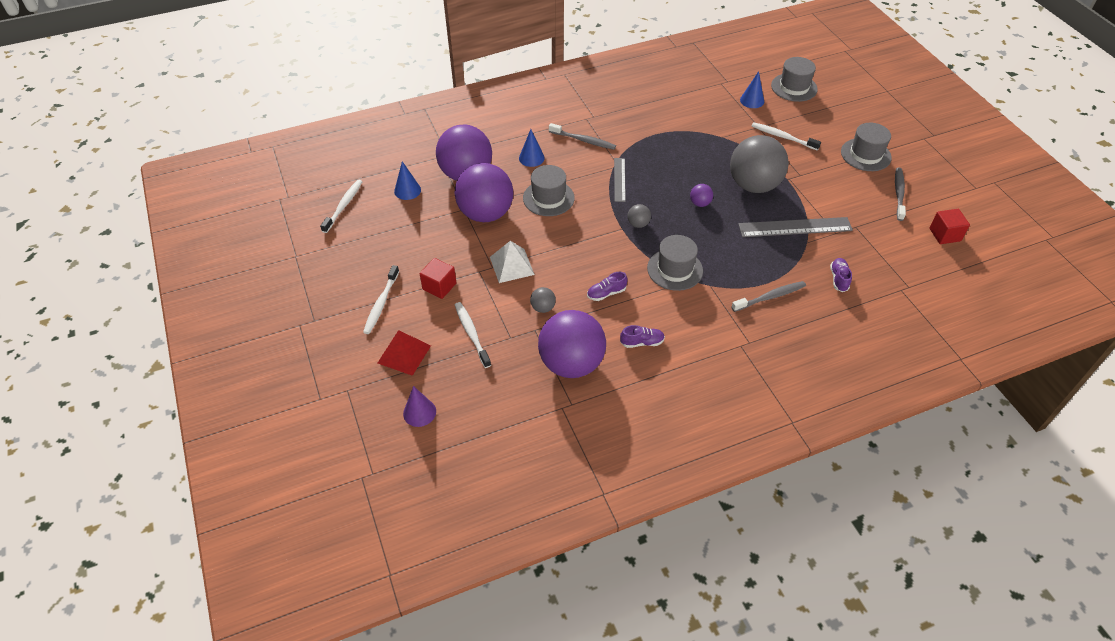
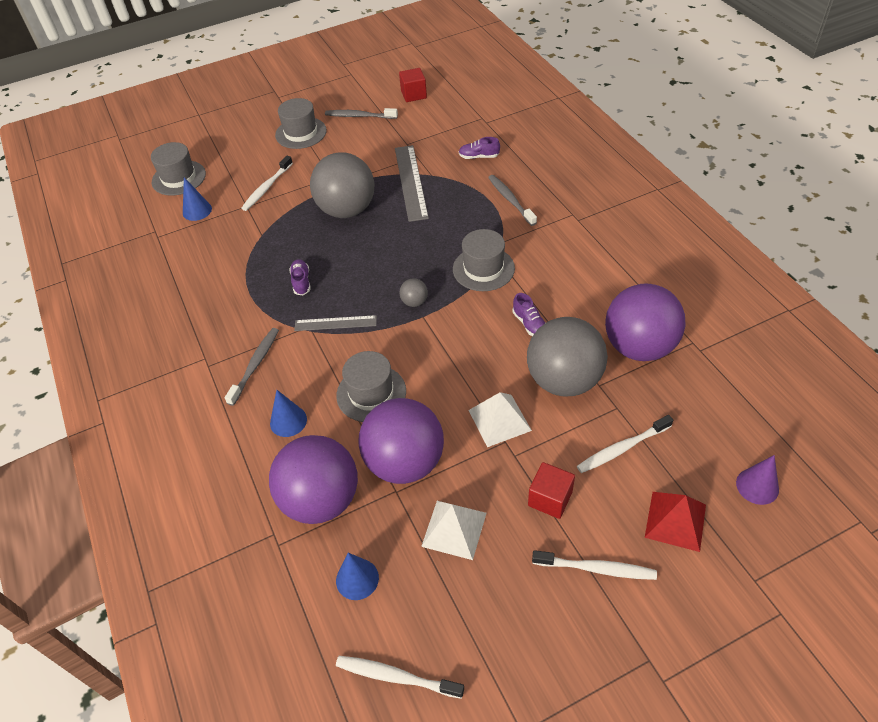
camera: 90 degrees left, 0 degrees up
(429, 235) = (454, 529): none -> white pyramid
(543, 308) = (563, 380): grey ball -> grey ball, size x2.49
(642, 342) = (593, 291): purple shoe -> purple shoe (301, 282)
(700, 203) = (377, 251): purple ball -> none

